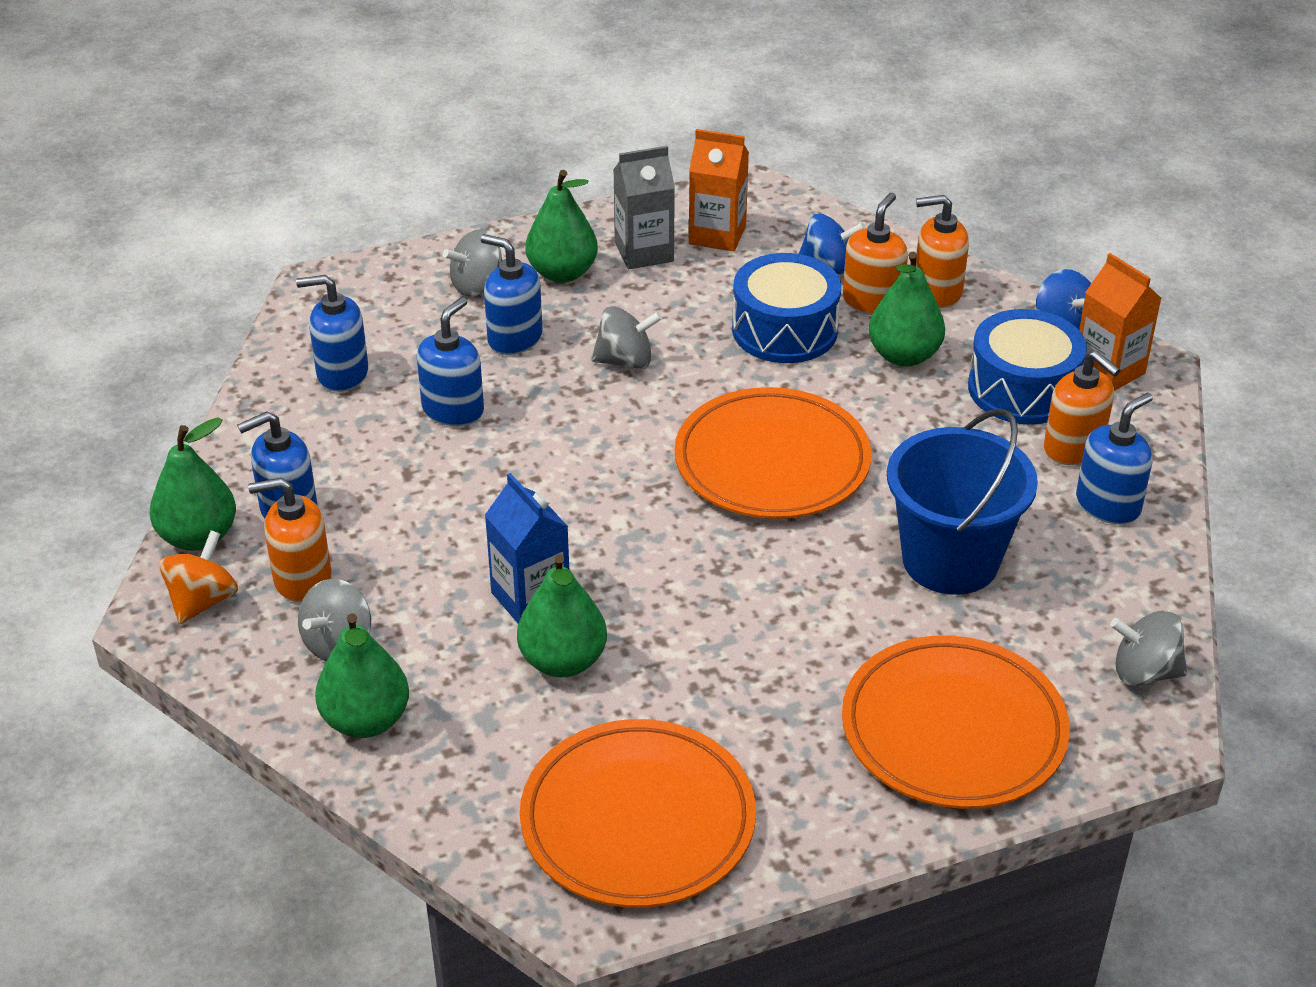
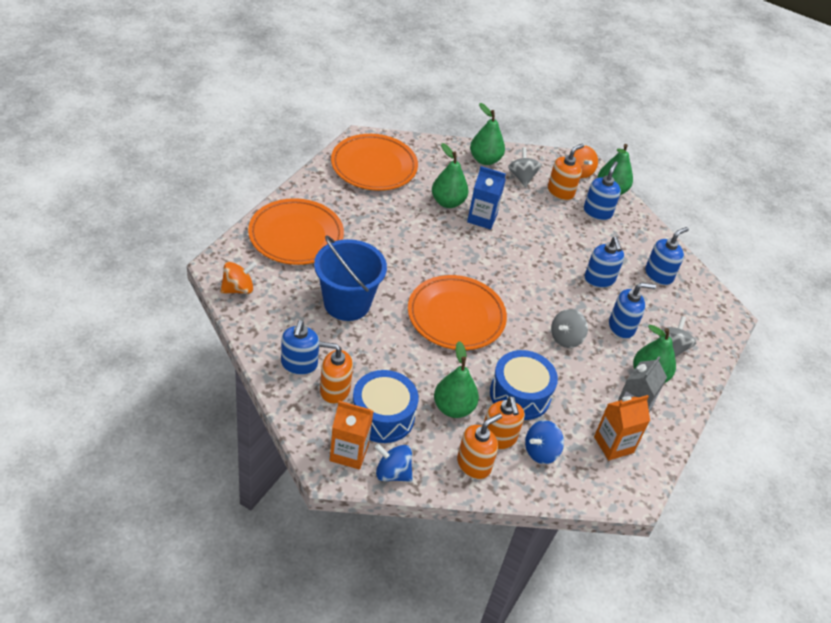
camera: 135 degrees right, 5 degrees up
(1144, 672) = (238, 289): grey spinning top -> orange spinning top

